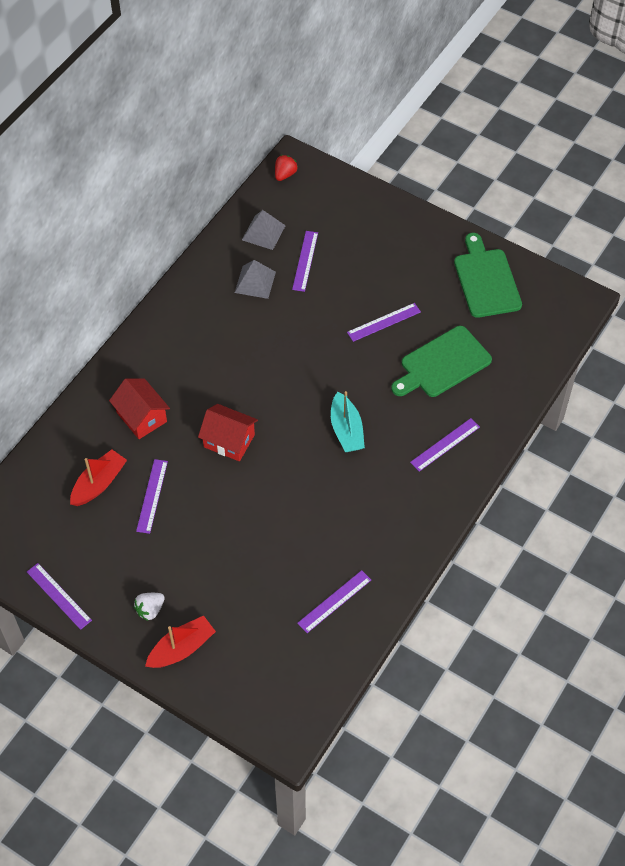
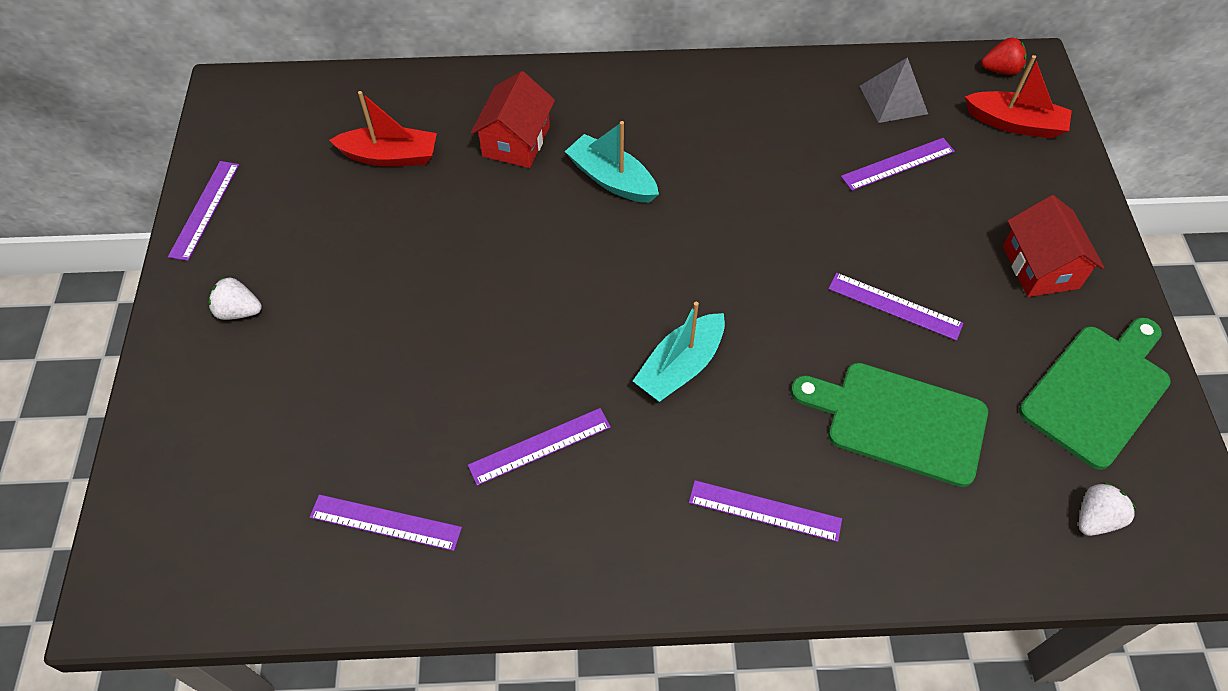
camera: 55 degrees right, 0 degrees up
(152, 496) = (410, 216): purple ruler -> purple ruler (540, 446)
(181, 648) = (199, 379): red boat -> red boat (1015, 123)
(207, 389) = (612, 179): none -> turquoise boat
(229, 441) = (553, 245): red house -> red house (1040, 267)
(255, 282) = (813, 134): grey pyramid -> none
(539, 327) = (1095, 518): none -> white strawberry

